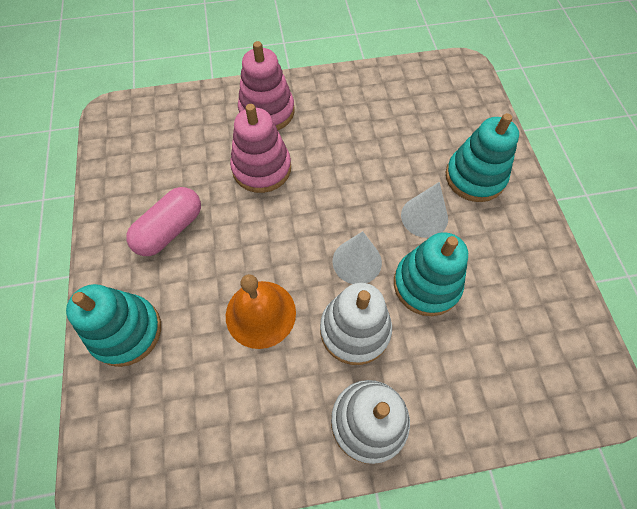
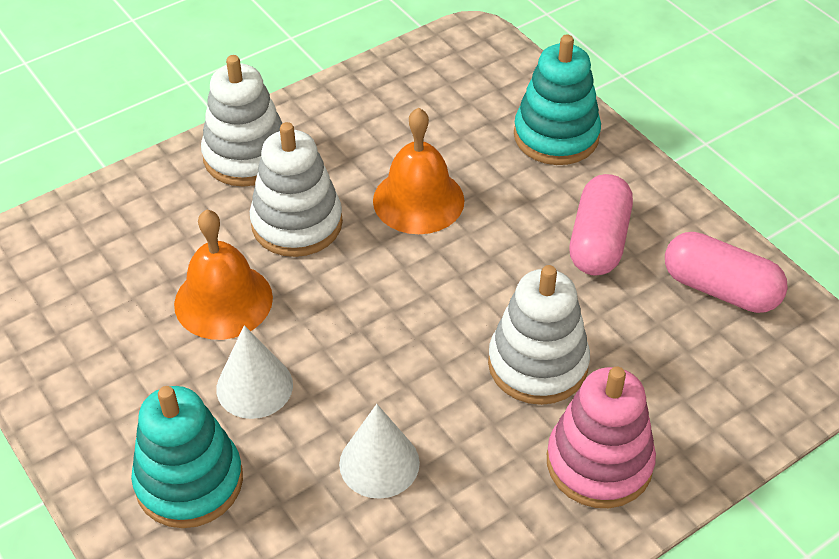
camera: 155 degrees right, 15 degrees down
(131, 171) = (720, 289): none -> pink capsule
(262, 168) = (537, 364): pink stacking toy -> white stacking toy
(357, 261) = (328, 294): white cone -> white cone (379, 463)
(426, 284) = (223, 300): turquoise stacking toy -> orange bell

